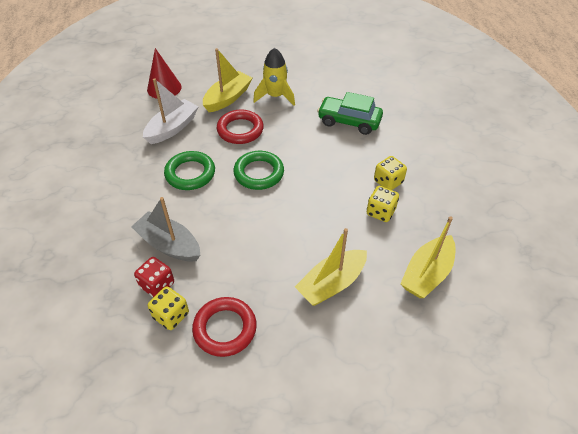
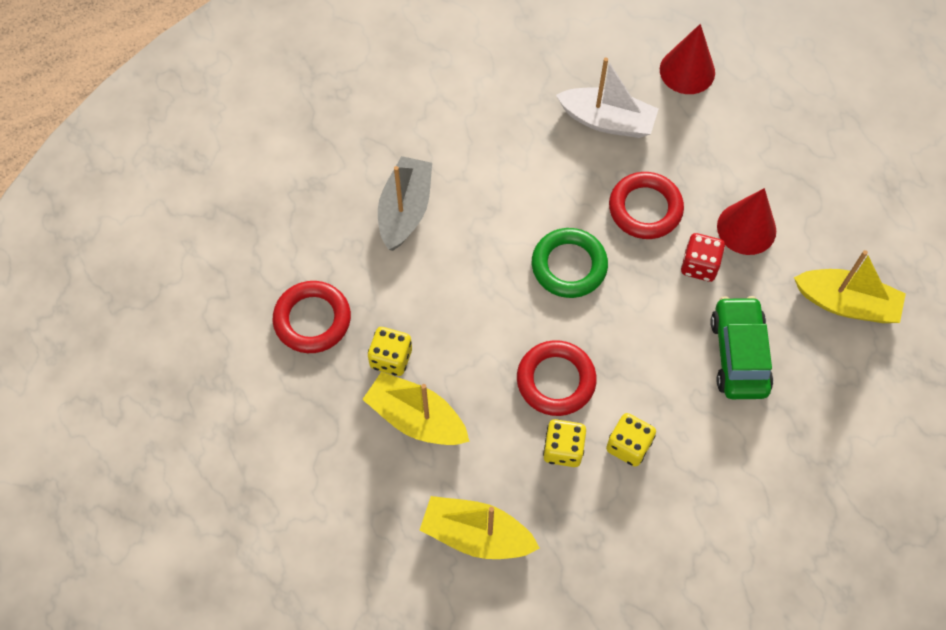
camera: 70 degrees right, 15 degrees up
(157, 285) = (344, 224): red dice -> red dice (699, 265)
(171, 315) = (310, 257): yellow dice -> yellow dice (391, 358)
(190, 173) = (530, 182): green ring -> none
(228, 98) = (708, 164): yellow boat -> yellow boat (846, 303)
(275, 96) = (746, 228): yellow rocket -> red cone
(333, 202) = (556, 380): none -> red ring

